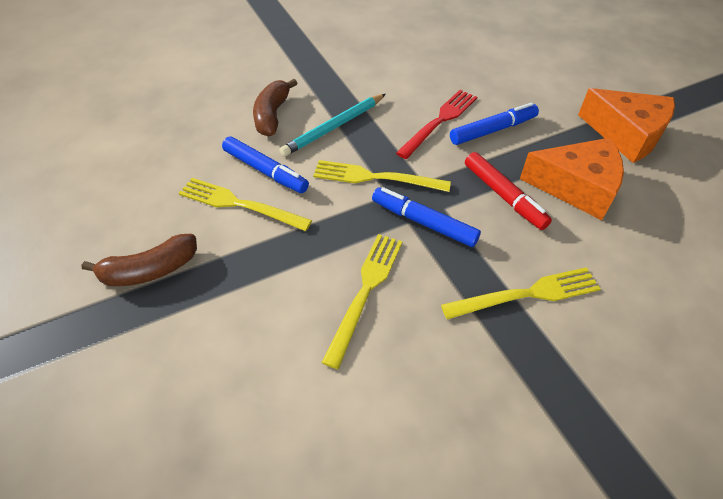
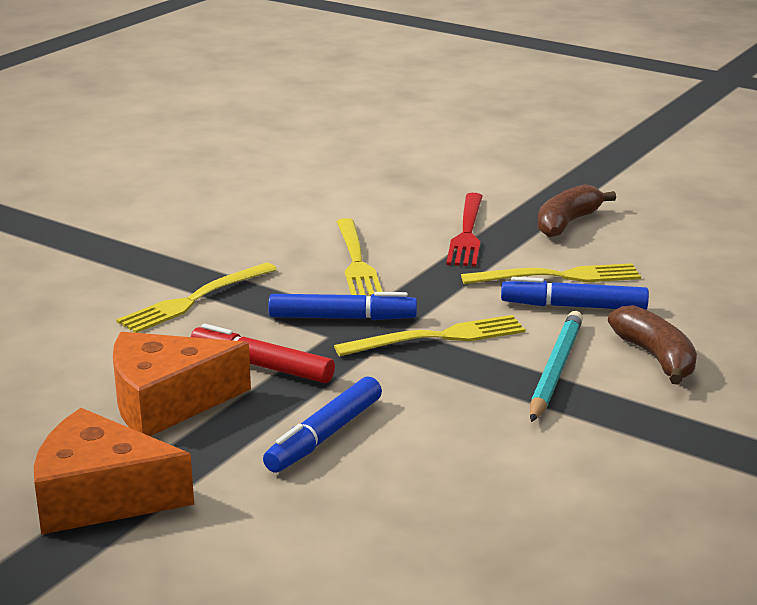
camera: 150 degrees right, 25 degrees down
(440, 121) = (415, 423): red fork -> red fork (467, 233)

